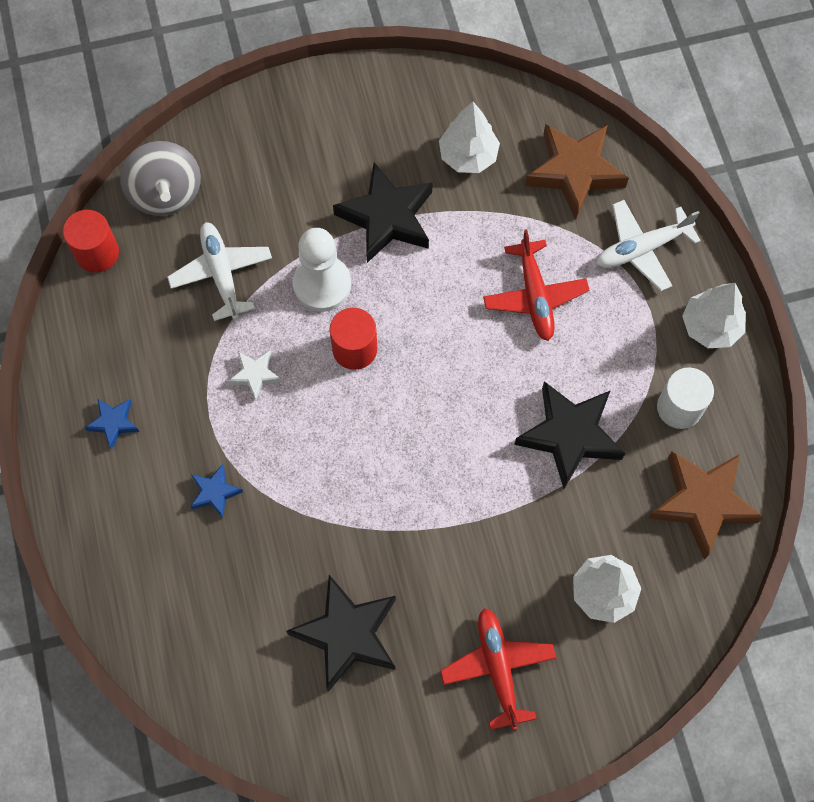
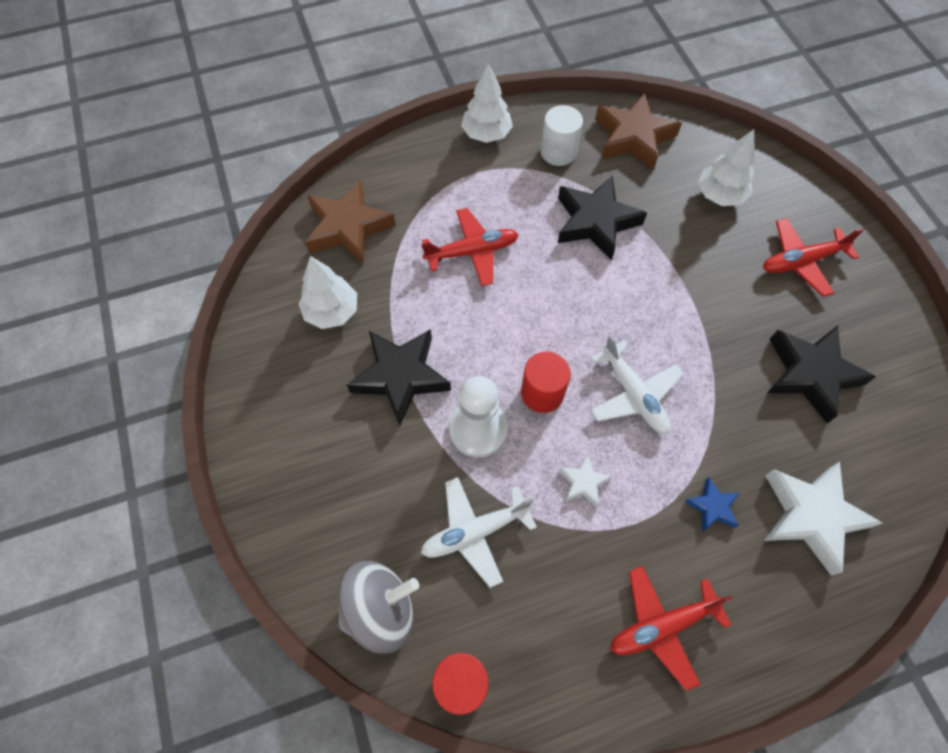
camera: 95 degrees left, 5 degrees down
(113, 423) = (662, 626): blue star -> red plane
(191, 588) = (811, 516): none -> white star
(641, 249) = (421, 179): white plane -> white plane (634, 394)

